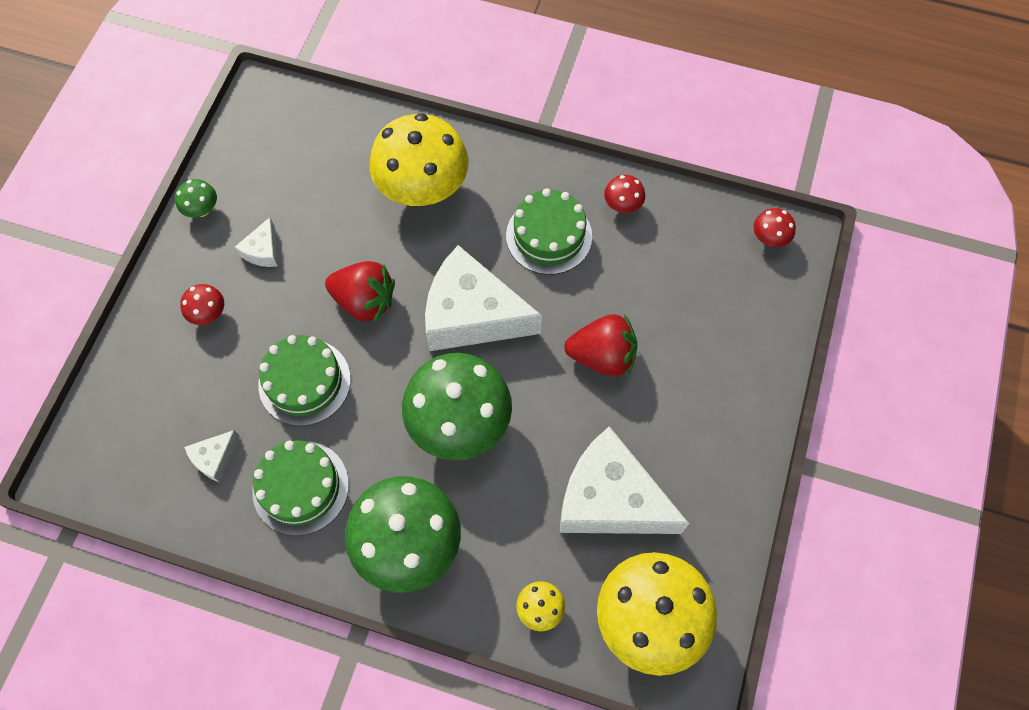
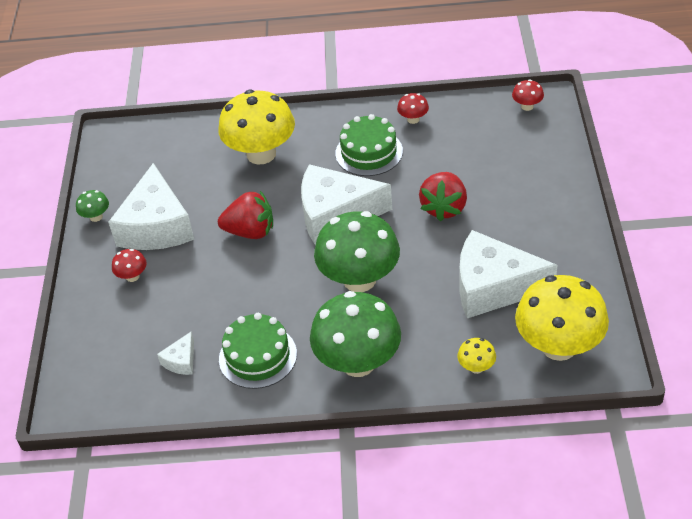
camera: 15 degrees left, 20 degrees down
(263, 250) = (156, 226): white cheese -> white cheese, size x2.33
(304, 382) = (228, 293): green cake -> none
(602, 356) = (444, 208): red strawberry -> red strawberry turned 120 degrees clockwise

